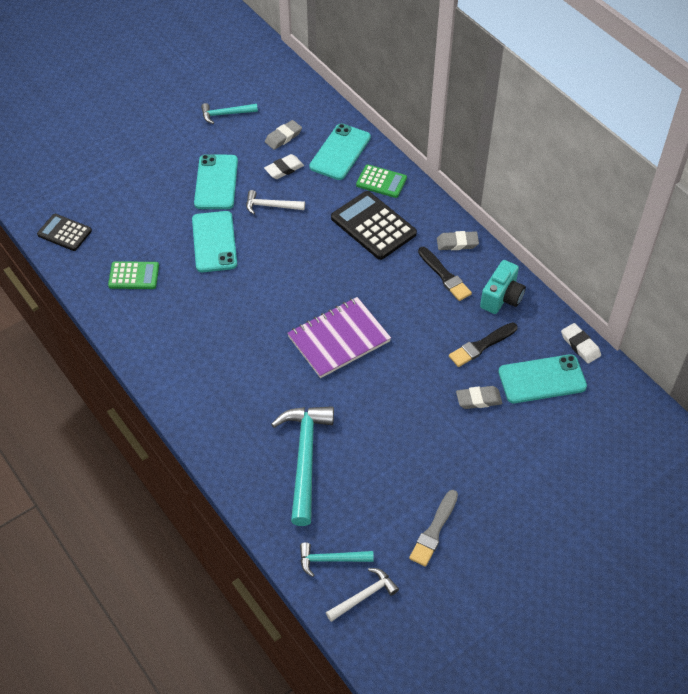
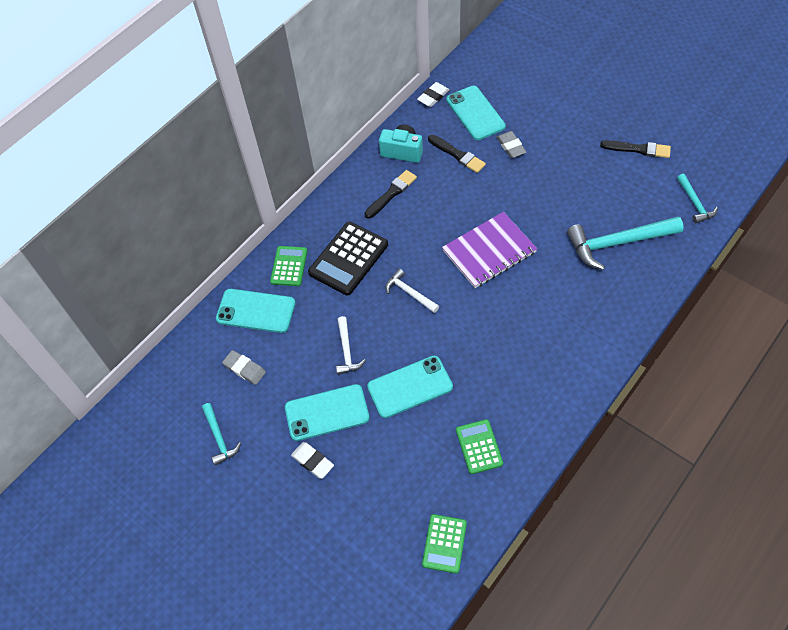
camera: 100 degrees left, 5 degrees up
(64, 233) = (444, 543): black calculator -> green calculator
(284, 169) = (292, 354): white eraser -> white eraser (312, 461)
(339, 339) = (489, 251): purple notebook -> purple notebook turned 75 degrees counterclockwise
(364, 596) = (711, 177): white hammer -> white hammer (409, 293)
(434, 530) = (638, 149): grey brush -> black brush
(457, 243) = (350, 192): grey eraser -> none

